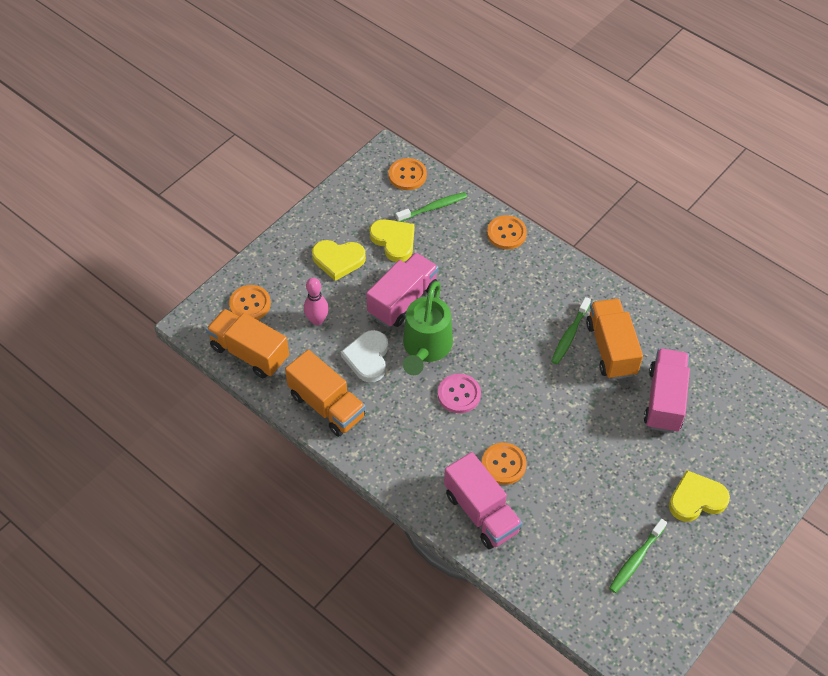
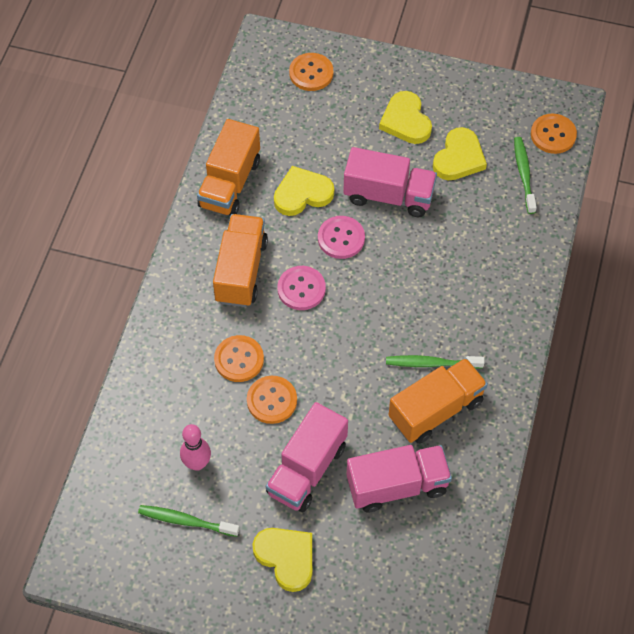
camera: 65 degrees right, 5 degrees up
(250, 353) = (256, 97): orange truck -> orange truck (241, 271)
(317, 320) = (323, 134): pink bowling pin -> pink bowling pin (197, 463)
(367, 358) = (302, 194): white heart -> yellow heart
(425, 348) = (341, 238): green watering can -> pink button
(433, 208) = (524, 174): green toothbrush -> green toothbrush turned 135 degrees counterclockwise
(481, 512) = (175, 360): pink truck -> pink truck (307, 469)
(506, 233) = (532, 255): orange button -> orange button (272, 400)

